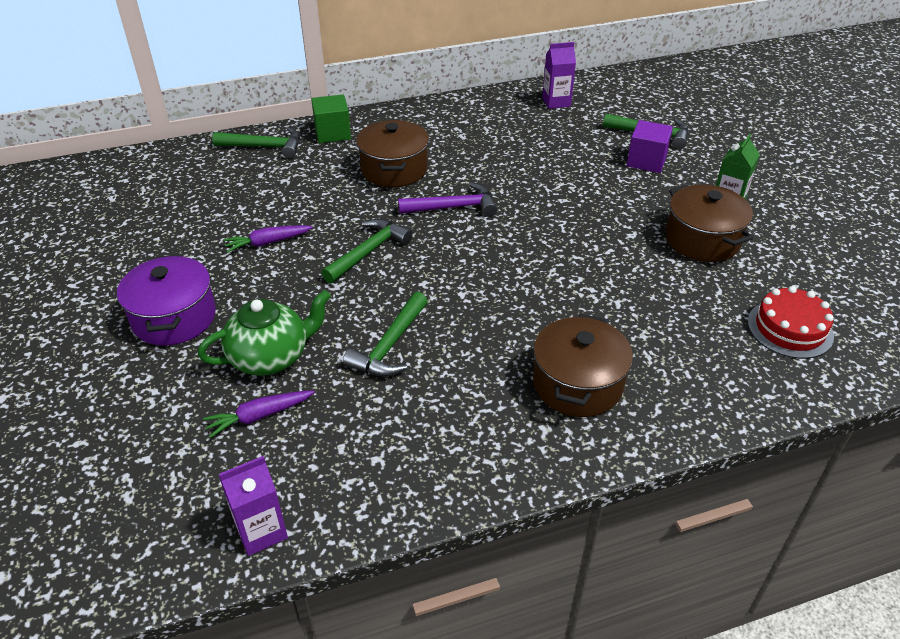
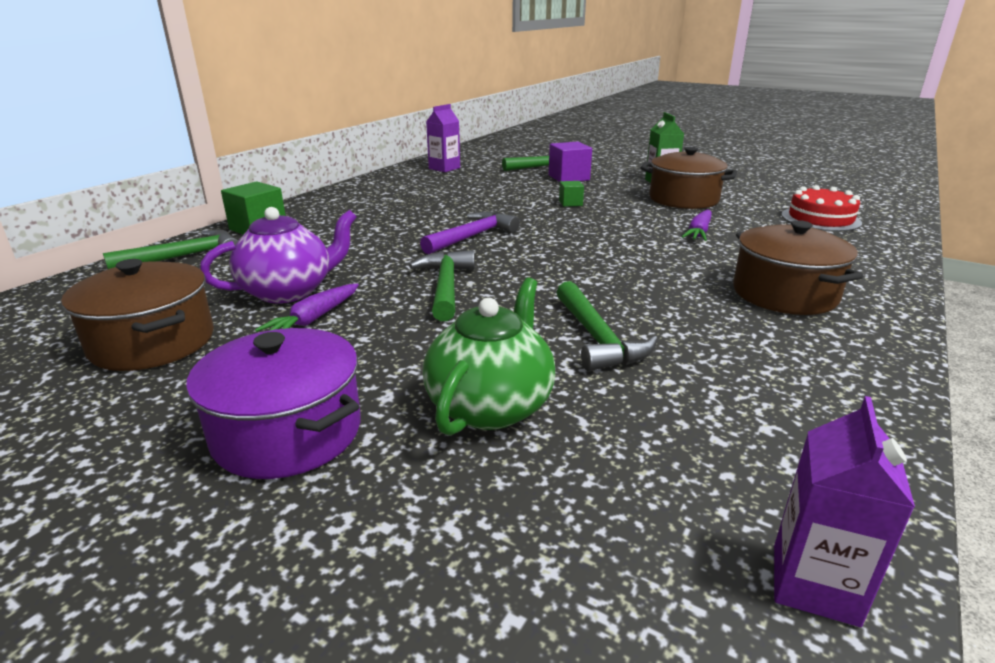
camera: 40 degrees left, 15 degrees down
(259, 416) = (580, 466): purple carrot -> purple carrot (699, 232)
(281, 210) = (289, 291): none -> purple teapot
(394, 170) = (370, 232): brown pot -> brown pot (153, 342)
(589, 199) = (570, 203): none -> green cube

